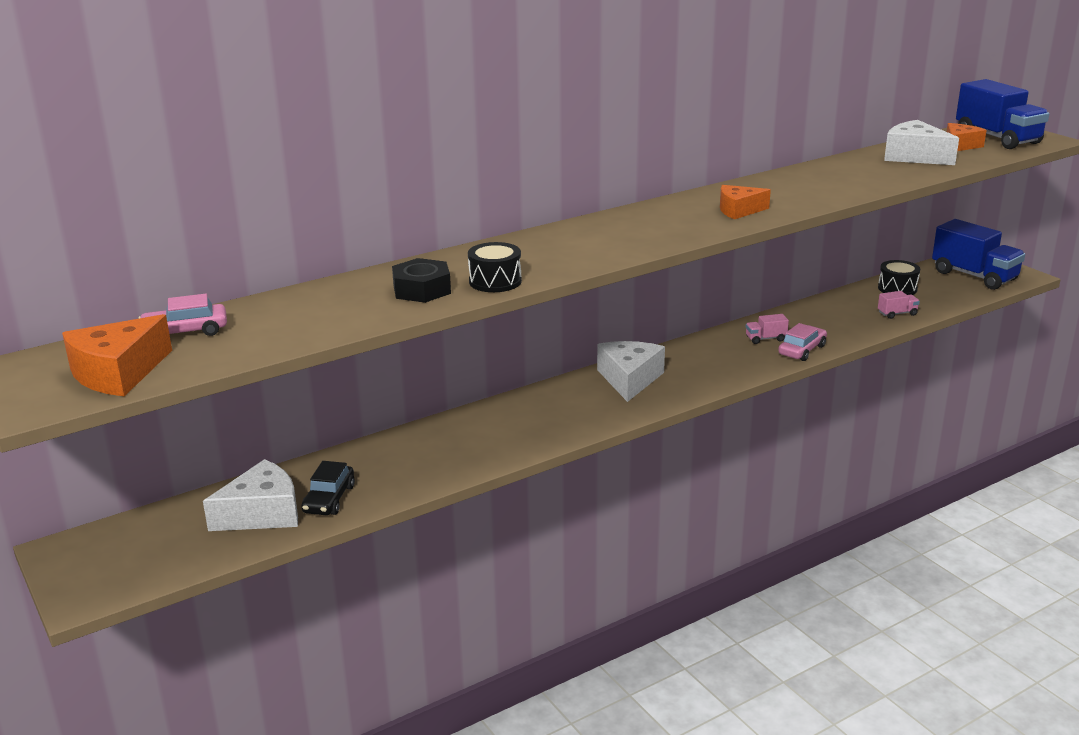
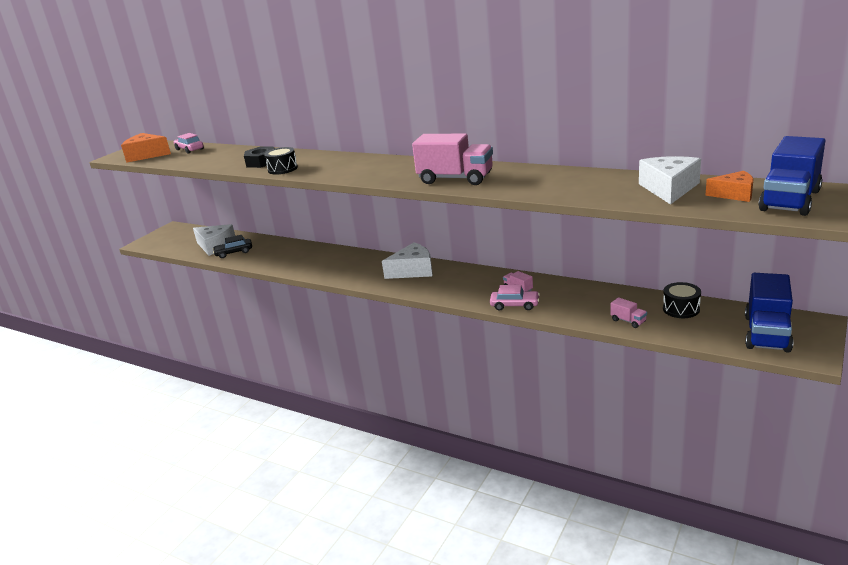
camera: 65 degrees right, 0 degrees up
(739, 210) = (455, 179): orange cheese -> pink truck

